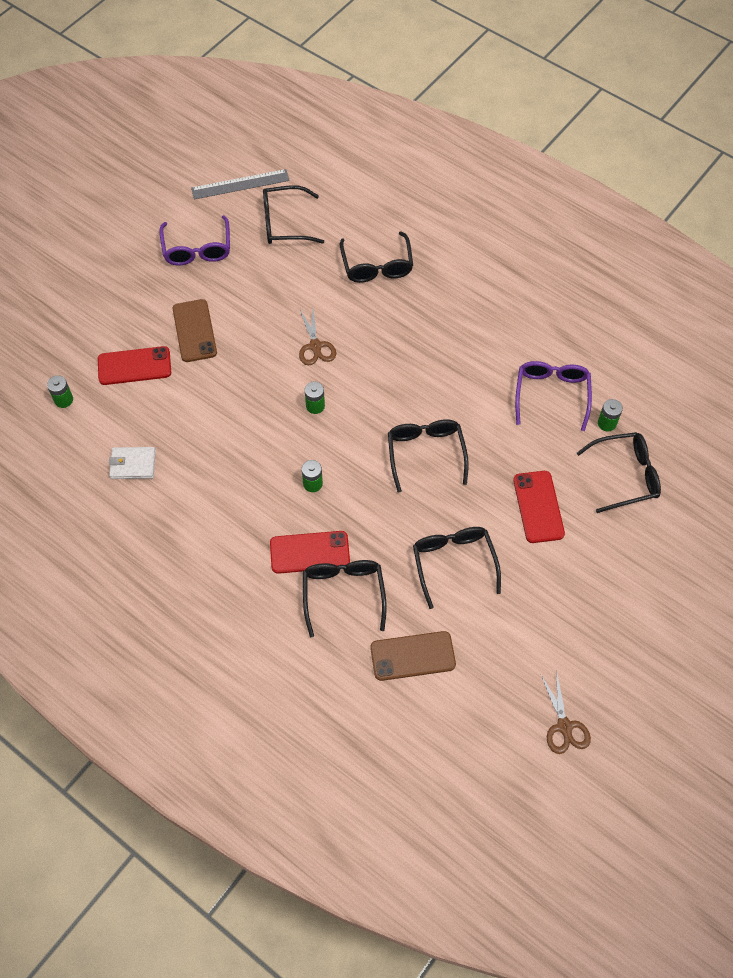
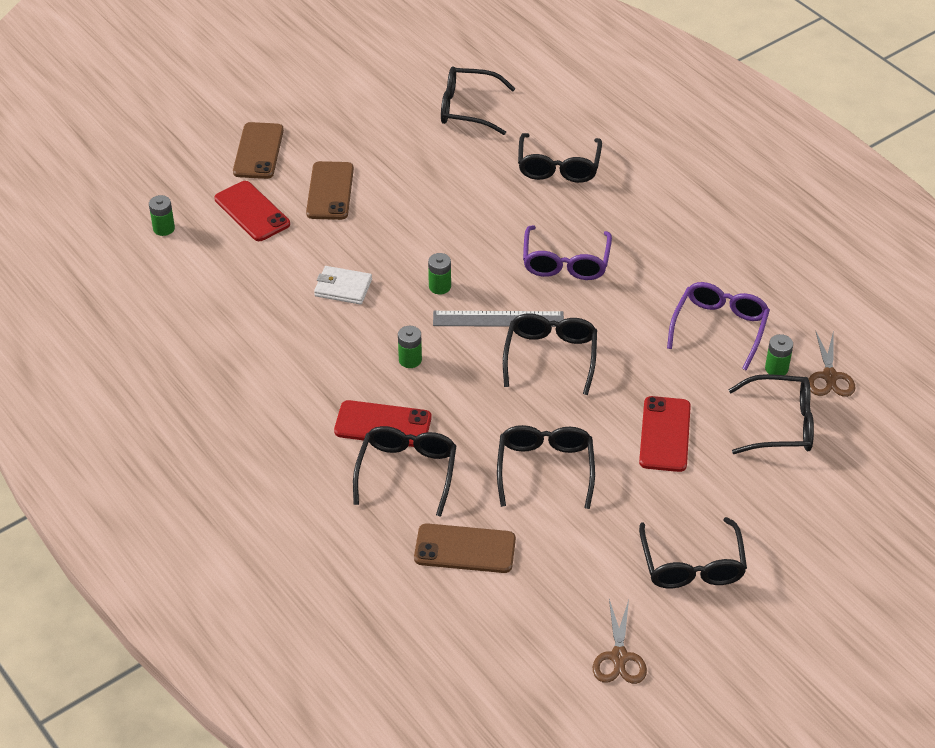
camera: 15 degrees right, 15 degrees down
(121, 303) = (258, 151): none -> brown phone
(133, 464) = (217, 302): white wallet -> white wallet (343, 288)
(134, 366) = (252, 212): red phone -> red phone turned 45 degrees clockwise
(197, 248) = (361, 115): purple glasses -> purple glasses (566, 262)
(240, 184) = (431, 64): grey ruler -> grey ruler (498, 319)
(315, 346) = (460, 230): brown scissors -> brown scissors (829, 376)
(595, 624) = (692, 564): none -> black glasses

